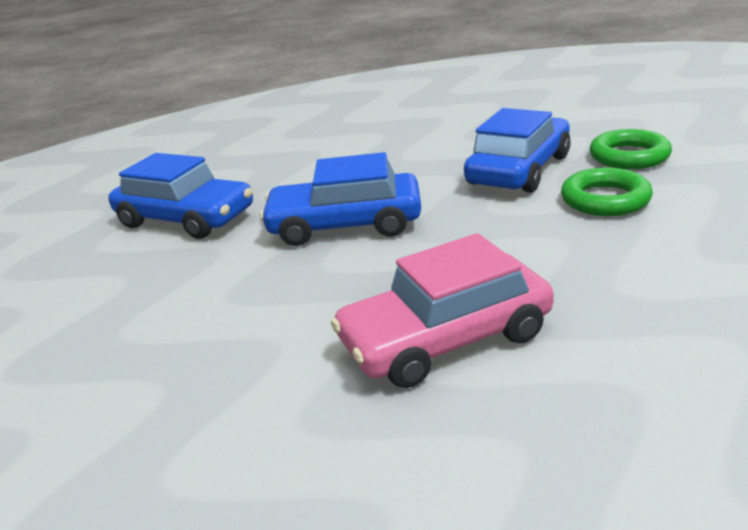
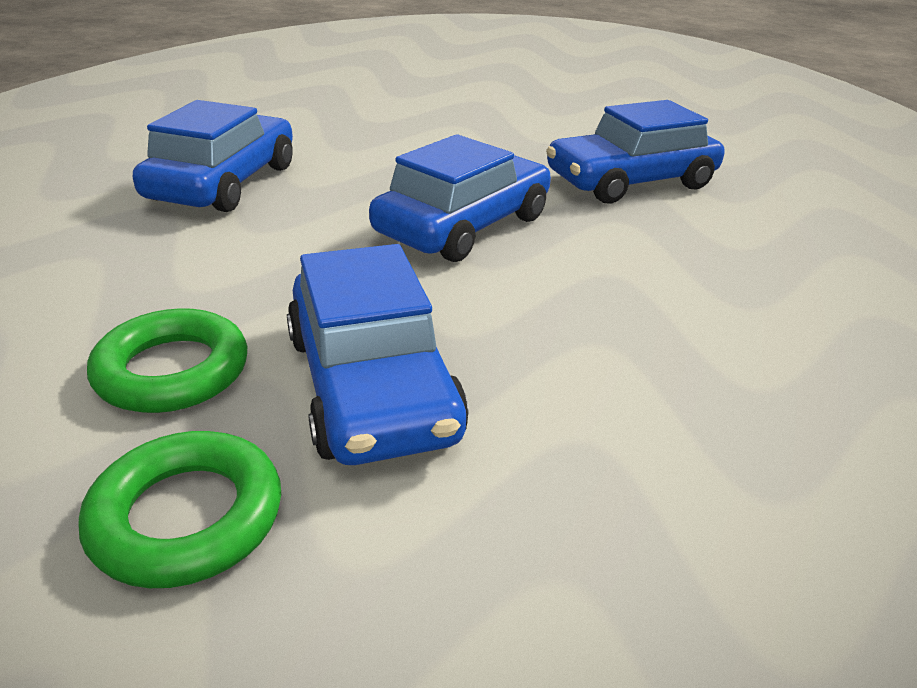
camera: 125 degrees right, 5 degrees up
(445, 338) = (224, 183): pink car -> blue car

